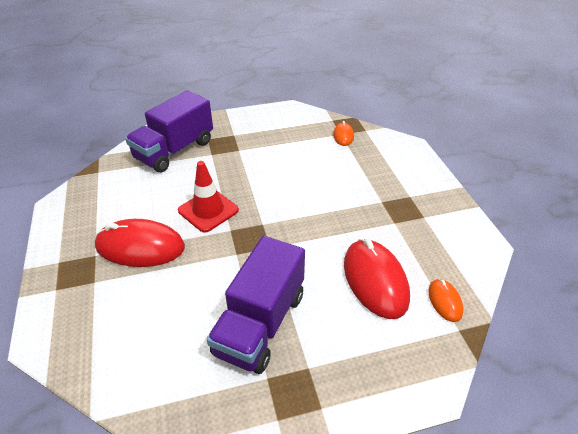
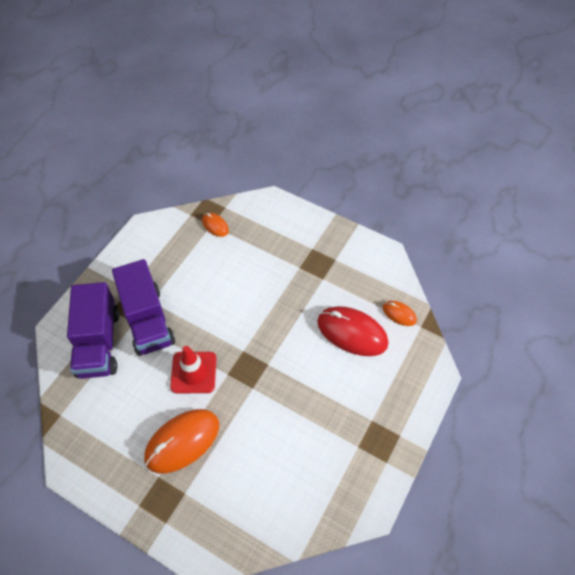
camera: 45 degrees left, 15 degrees up
(140, 247) = (182, 441): red mouse -> orange mouse
(260, 323) = (320, 419): purple truck -> purple truck (148, 320)

